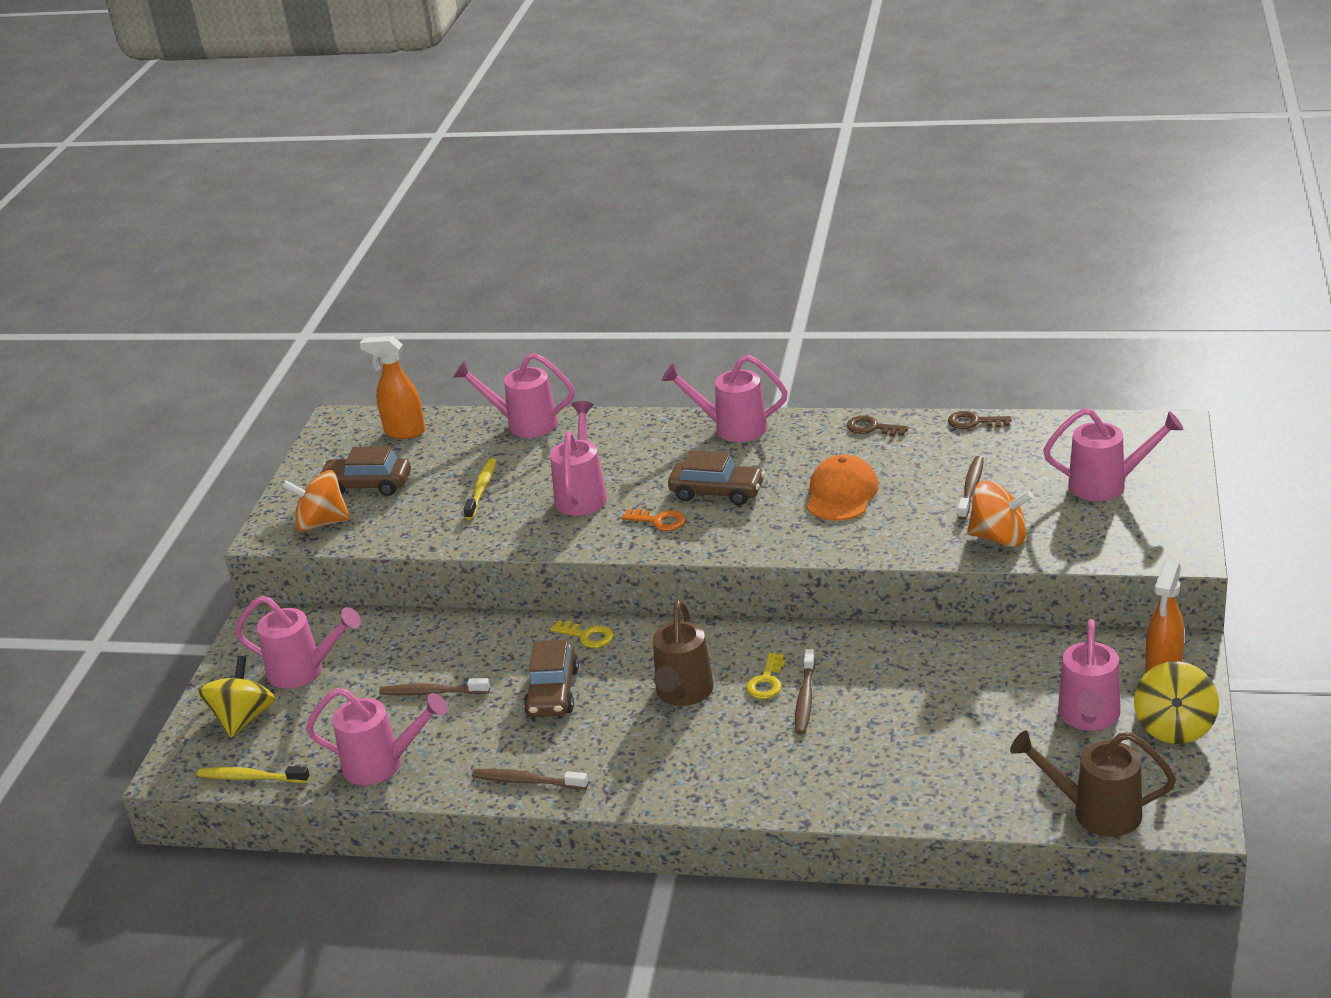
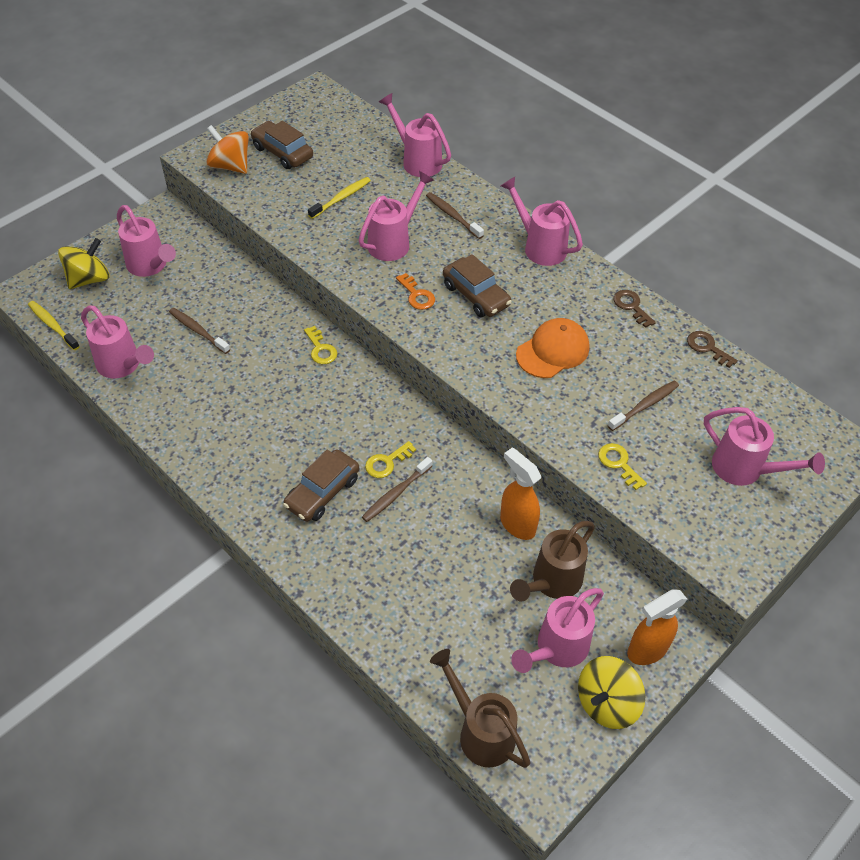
camera: 30 degrees right, 20 degrees up
(404, 432) = (343, 123): orange spray bottle -> orange spray bottle (517, 524)
(527, 781) = (182, 437): brown toothbrush -> brown toothbrush (453, 216)
(553, 692) = (260, 379): brown car -> brown car (322, 492)
(683, 693) = (330, 435): brown watering can -> brown watering can (552, 582)
(999, 538) = (619, 463): orange spinning top -> yellow key

